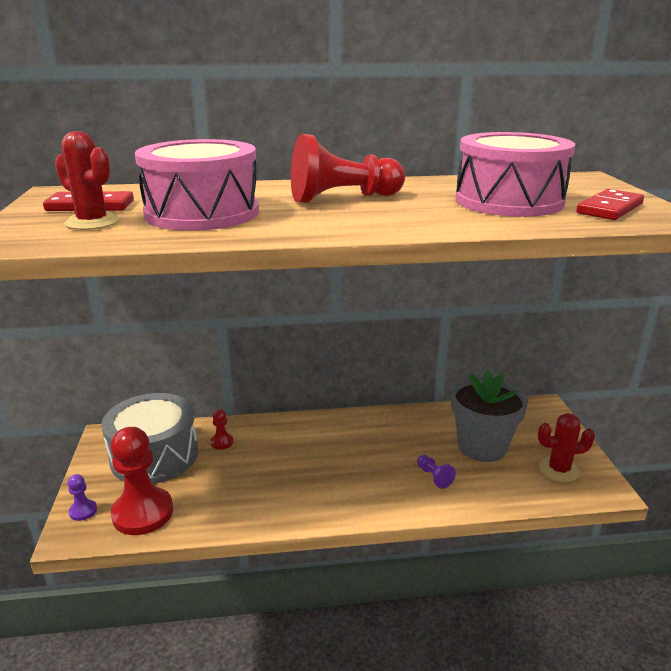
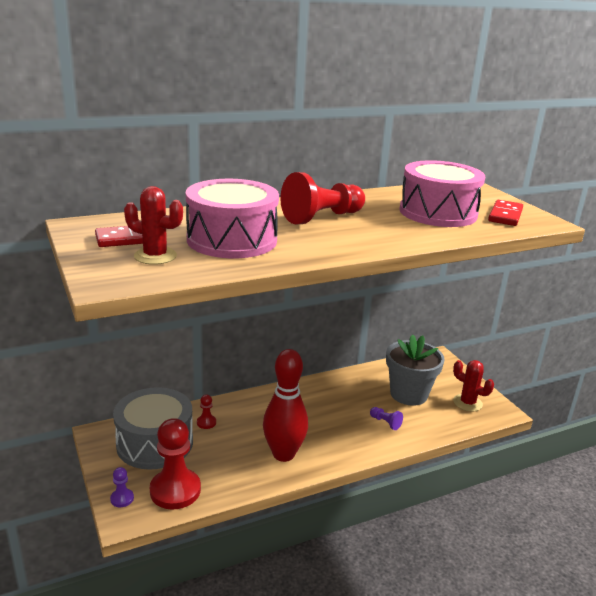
camera: 20 degrees left, 0 degrees up
(287, 493) = (283, 454): none -> red bowling pin
(559, 470) = (467, 403): red cactus -> red cactus turned 60 degrees clockwise

